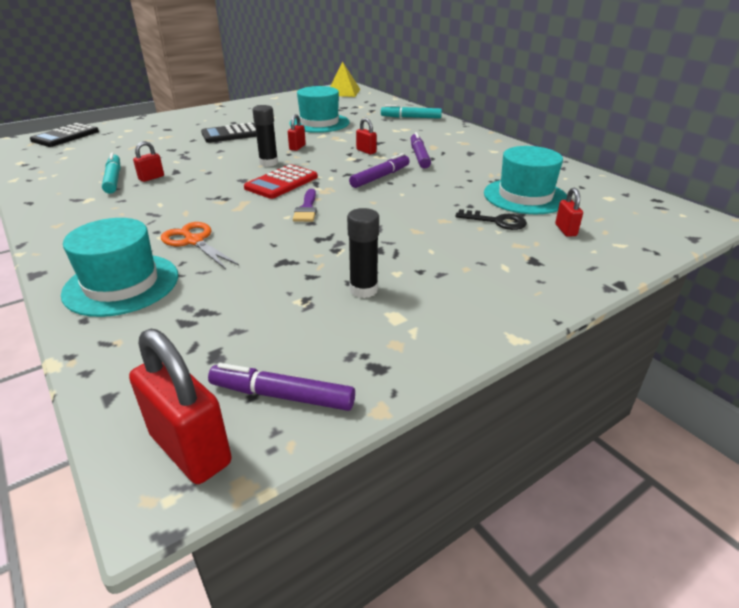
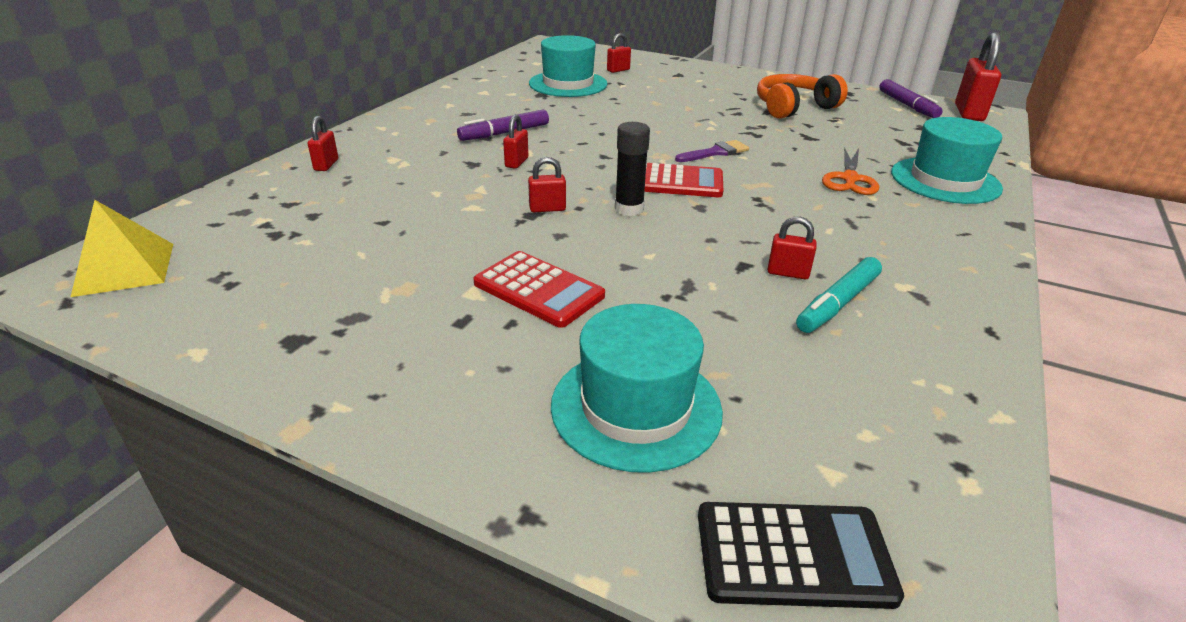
camera: 120 degrees left, 0 degrees up
(231, 134) = (538, 290): black calculator -> red calculator
(319, 123) = (405, 227): turquoise hat -> turquoise hat (636, 407)
(363, 290) = (793, 107): black glue stick -> orange headphones
(380, 177) = (593, 139): purple marker -> none
(411, 118) = (326, 165): turquoise marker -> red padlock
(497, 221) = (632, 87): black key -> none

